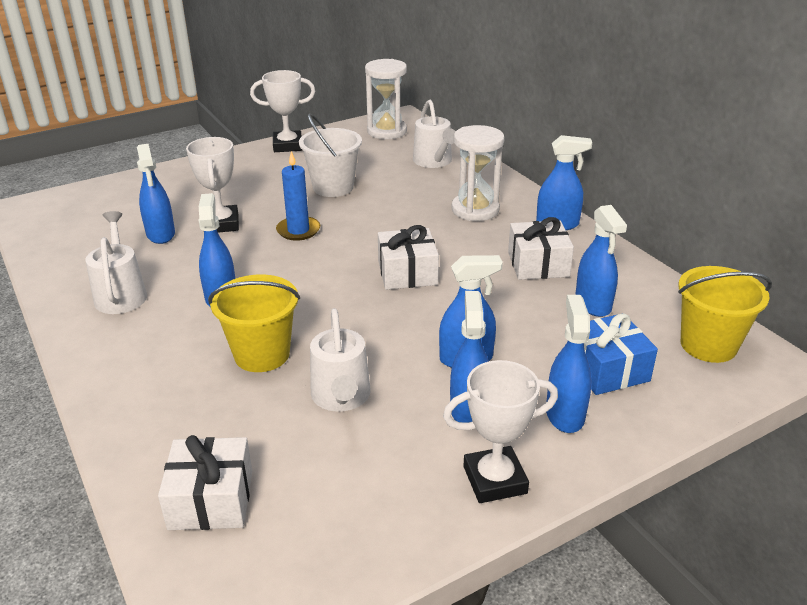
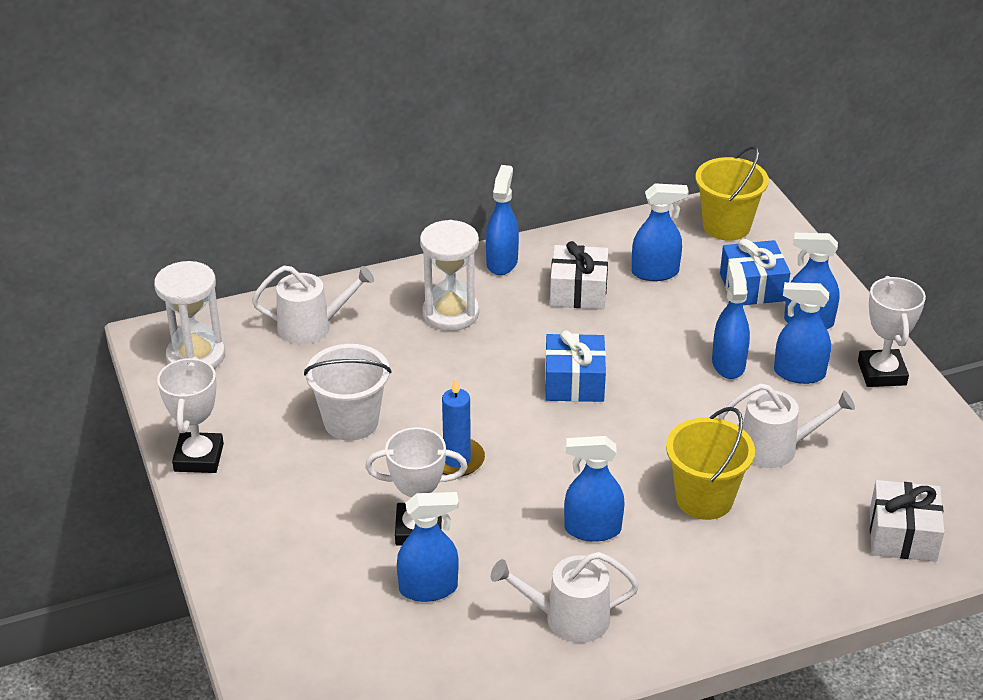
camera: 80 degrees left, 5 degrees up
(407, 273) = (574, 382): white gift -> blue gift

